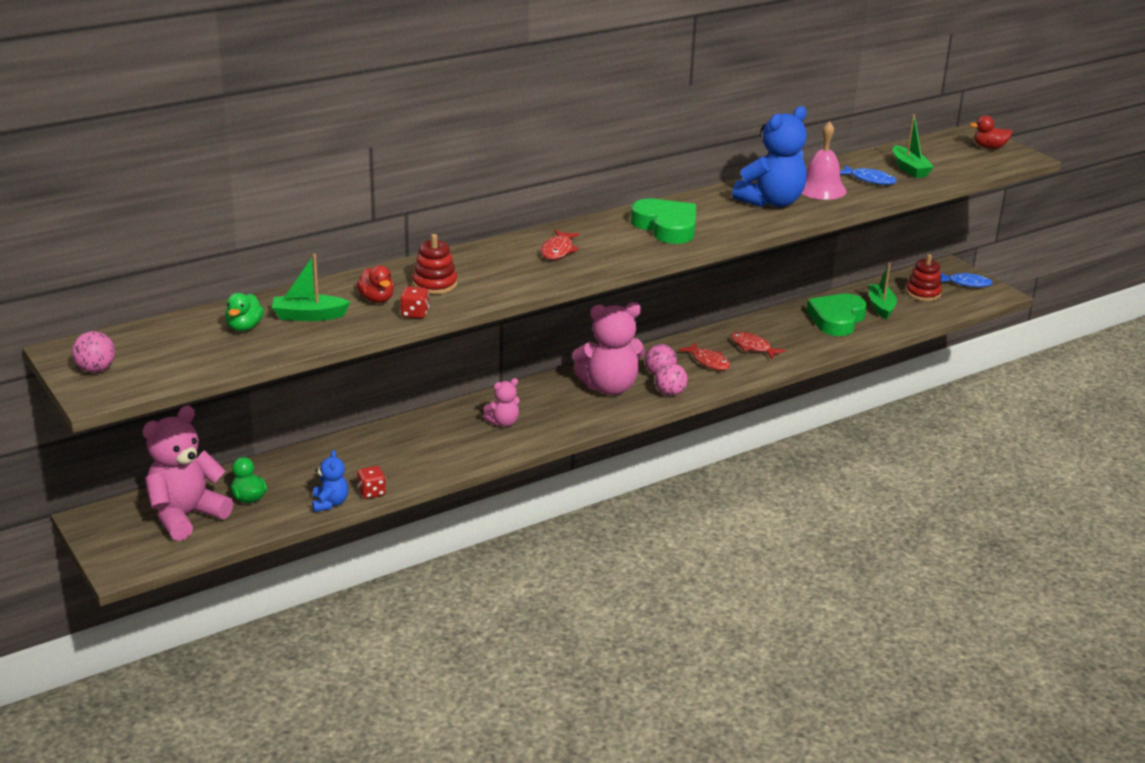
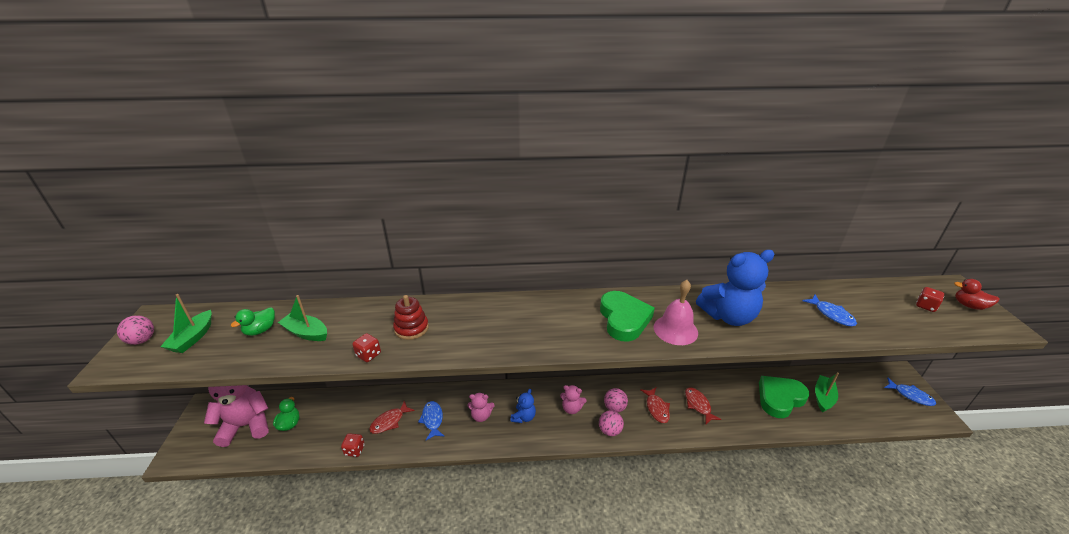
camera: 30 degrees right, 5 degrees up
(330, 503) = (324, 450): blue teddy bear -> blue teddy bear (523, 417)
(377, 299) = (362, 331): red duck -> none
(443, 442) = (432, 419): none -> blue fish
(558, 251) = (524, 320): red fish -> red fish (389, 421)
(609, 387) = (571, 408): pink teddy bear -> pink teddy bear, size x0.50
(821, 189) = (781, 313): pink bell -> pink bell (675, 330)
(909, 169) = (876, 311): green boat -> green boat (193, 338)
(923, 293) = (866, 394): red stacking toy -> none
(951, 155) = (925, 306): none -> red dice

